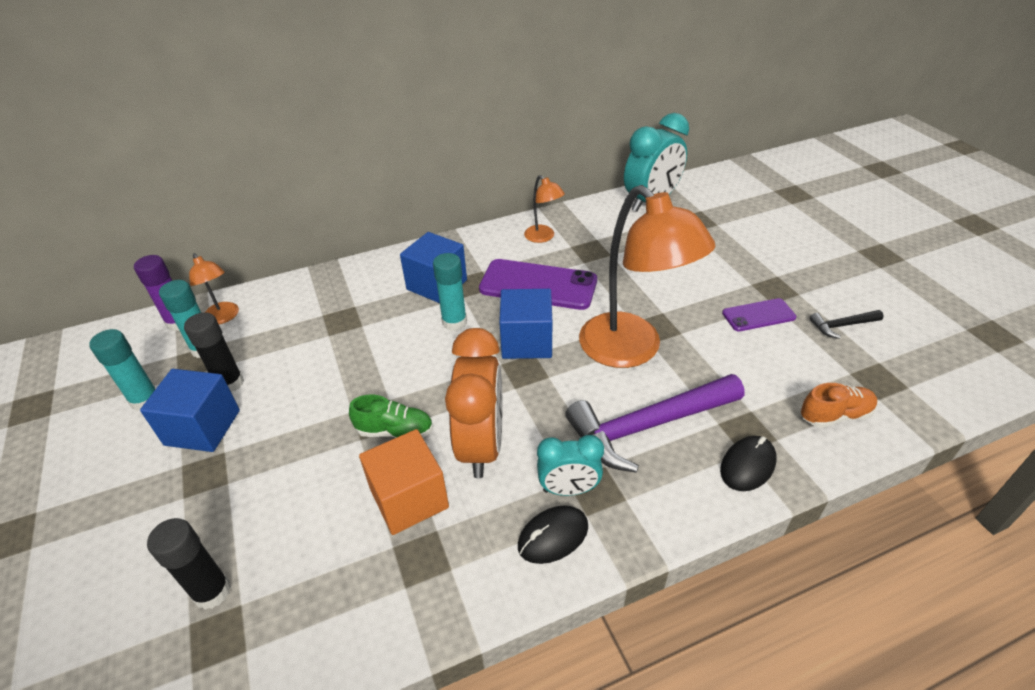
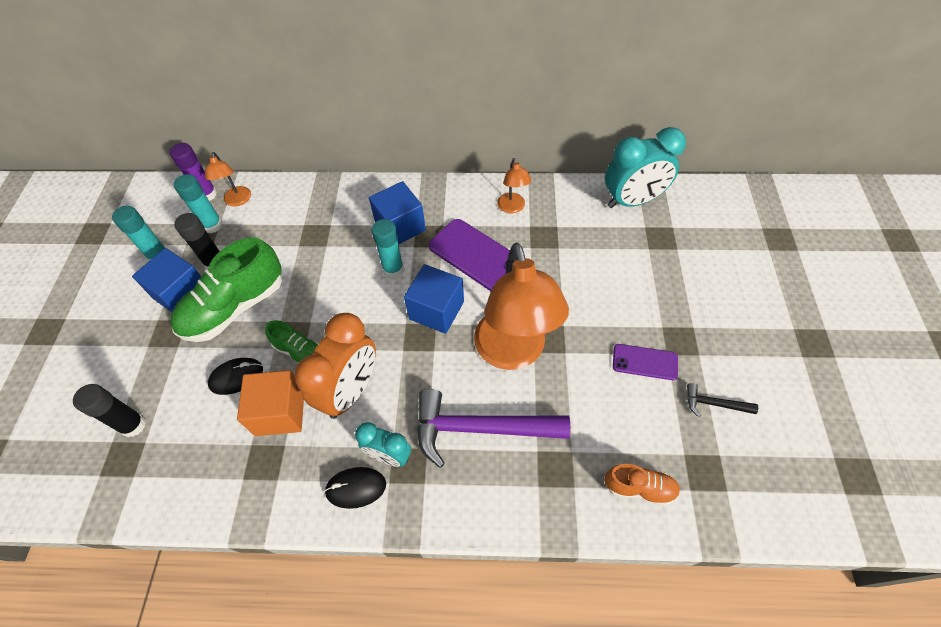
camera: 25 degrees right, 15 degrees up
(284, 417) = (235, 307): none -> green shoe
(747, 465) = (534, 499): black mouse -> black mouse (236, 377)

